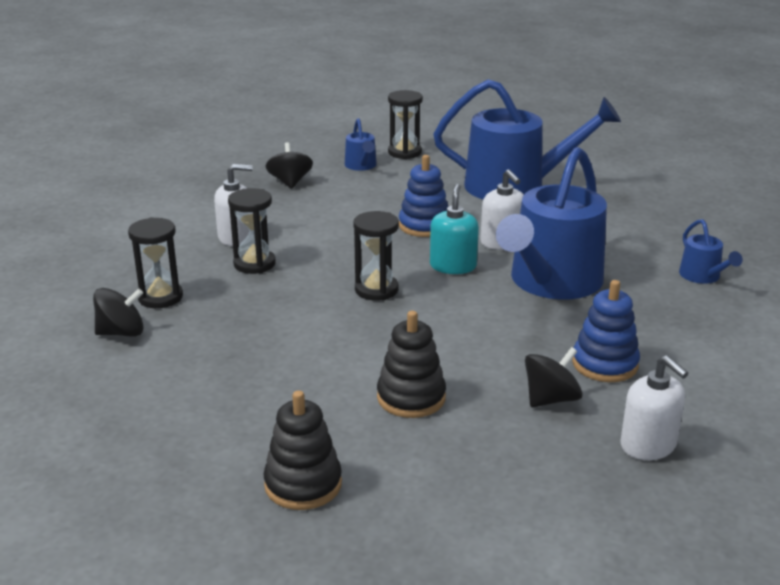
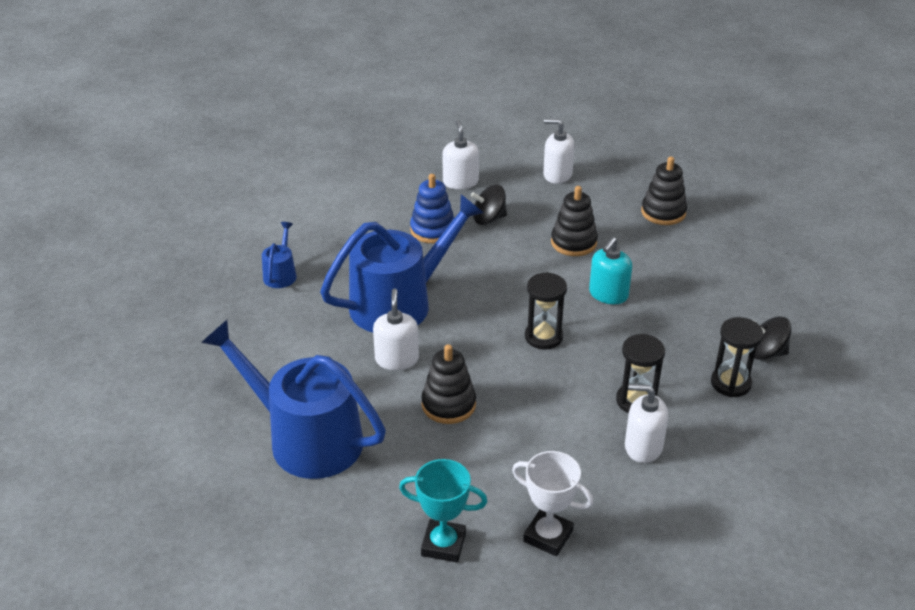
camera: 155 degrees left, 10 degrees up
(290, 182) = (548, 536): black spinning top -> white trophy
(361, 166) = (443, 544): blue watering can -> turquoise trophy
(404, 152) = (370, 559): black hourglass -> none
(424, 225) = (448, 405): blue stacking toy -> black stacking toy
(453, 266) = (462, 344): turquoise soap dispenser -> turquoise soap dispenser (608, 294)
(515, 507) = (557, 175): none -> white soap dispenser

